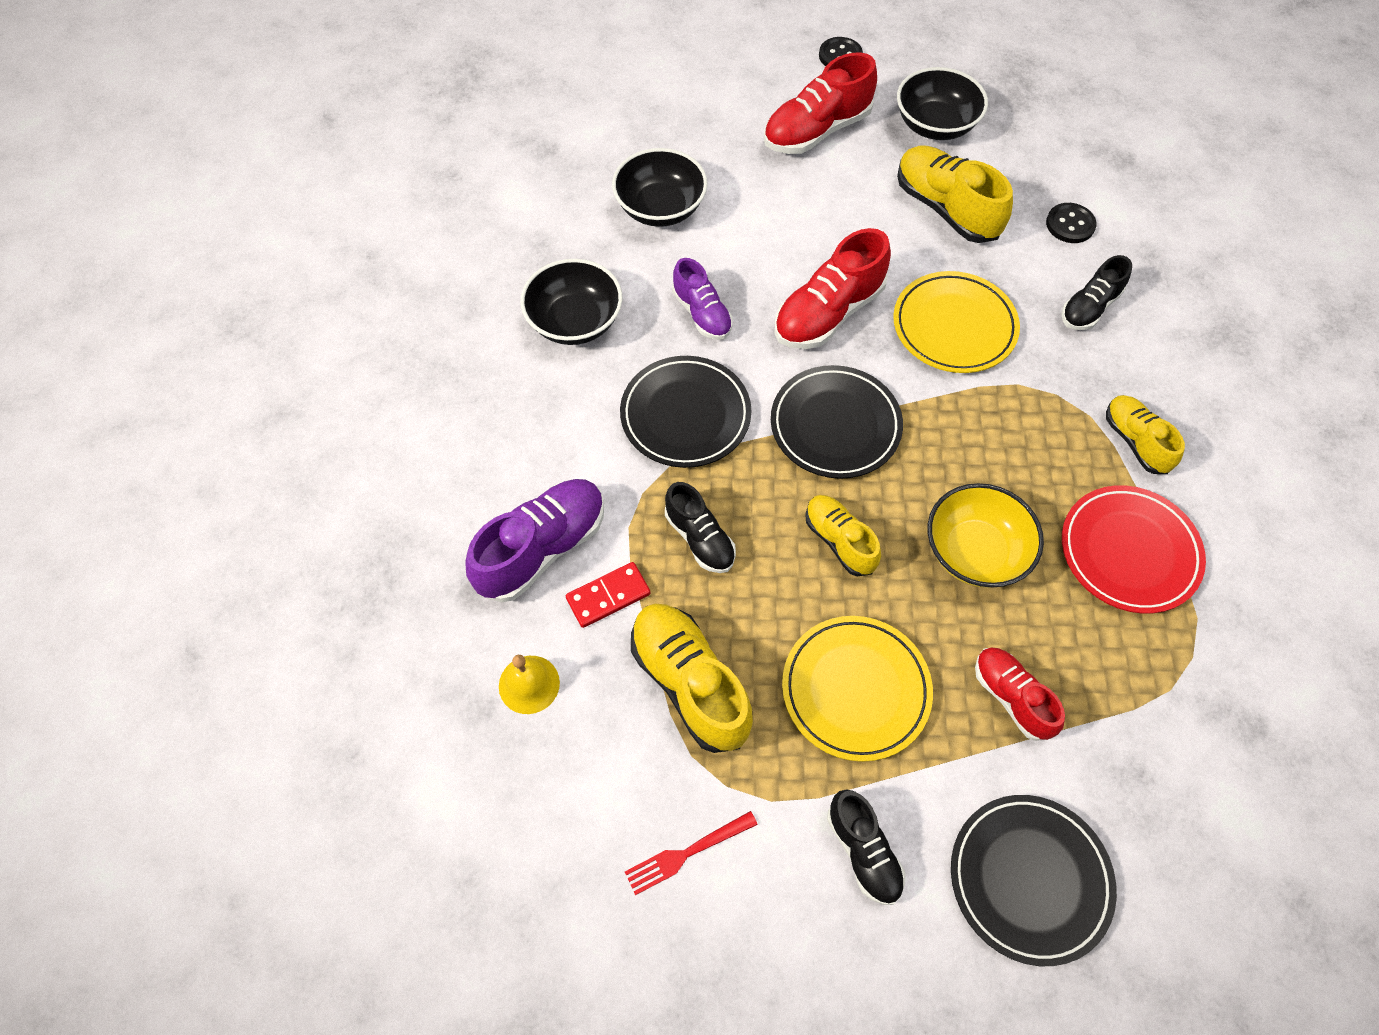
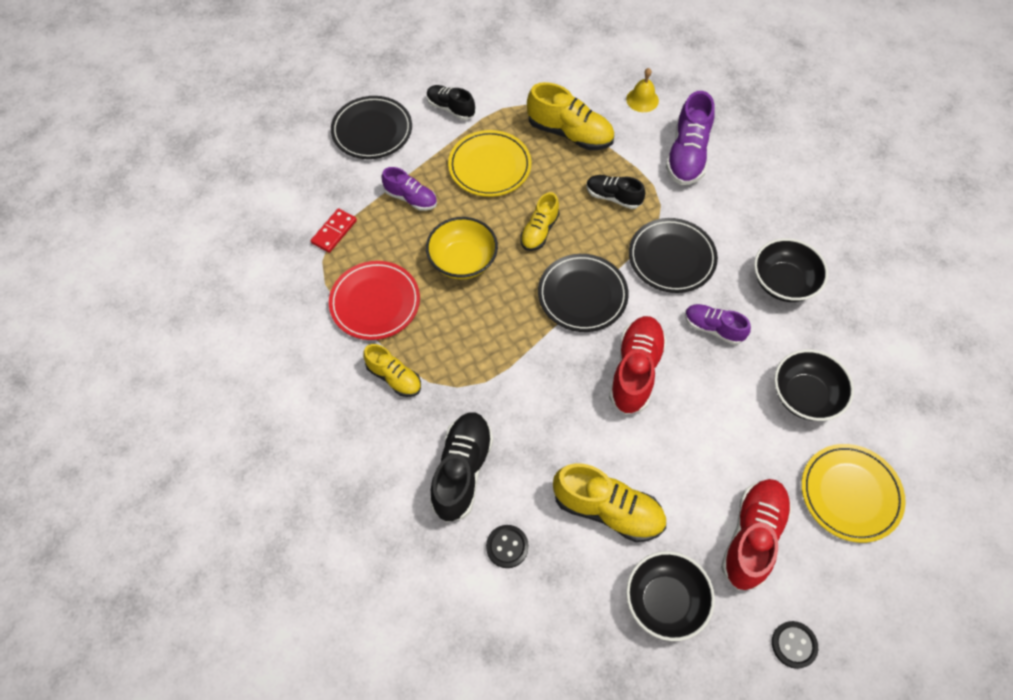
camera: 150 degrees right, 0 degrees up
(608, 596) = (637, 150): red domino -> red domino (334, 232)
(687, 853) = (526, 75): red fork -> none
(839, 541) = (539, 231): yellow shoe -> yellow shoe turned 90 degrees clockwise
(954, 326) = (548, 404): yellow plate -> yellow plate (850, 494)
(1011, 697) = (411, 198): red shoe -> purple shoe
(1089, 307) = (462, 471): black shoe -> black shoe, size x1.62

